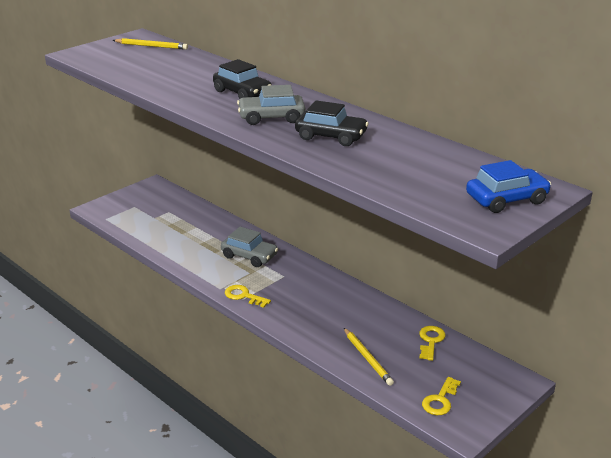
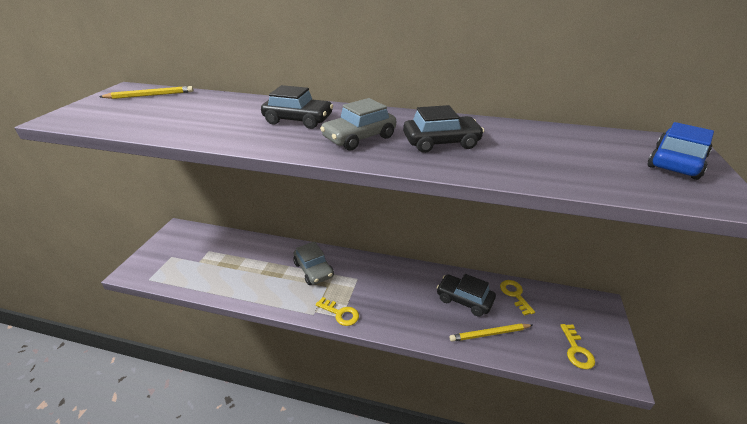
camera: 30 degrees left, 5 degrees up
(244, 296) = (340, 313): yellow key -> yellow key turned 150 degrees counterclockwise
(249, 256) = (313, 270): grey car -> grey car turned 60 degrees clockwise
(367, 358) = (489, 334): yellow pencil -> yellow pencil turned 135 degrees clockwise
(372, 326) = (464, 300): none -> black car

